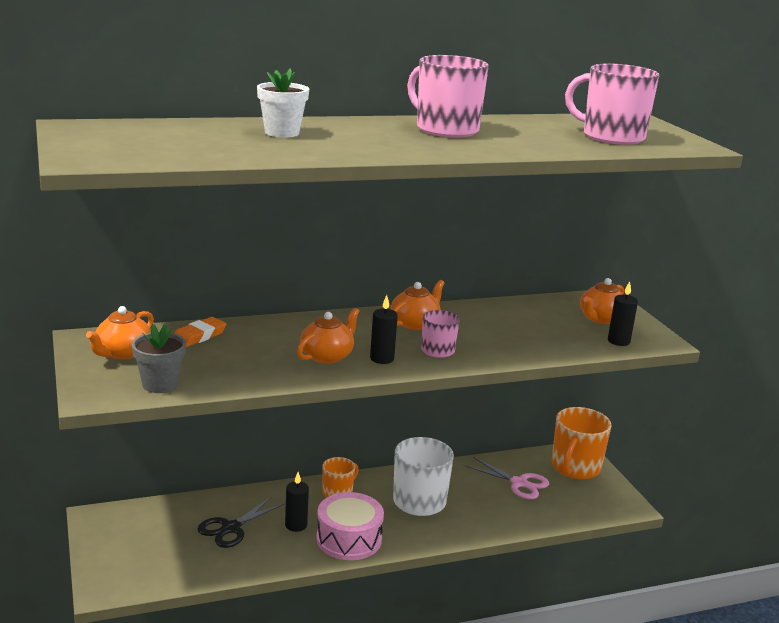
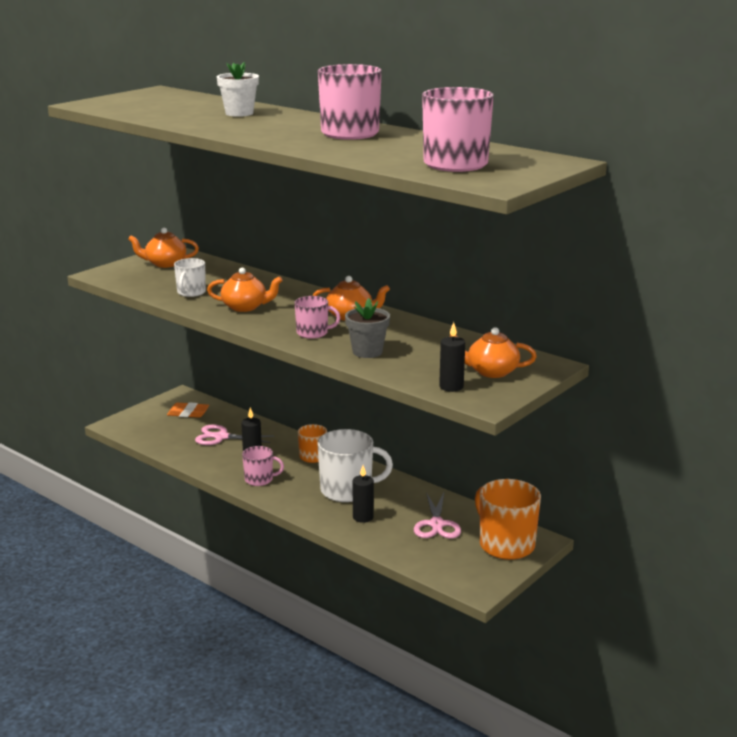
camera: 60 degrees right, 0 degrees up
(160, 384) = (136, 282): grey flower pot -> grey flower pot (367, 352)
(198, 336) = (219, 271): orange eraser -> orange eraser (188, 413)
(231, 528) = (221, 437): black scissors -> pink scissors
(242, 367) = (191, 292): none -> white mug
(349, 539) = (259, 479): pink drum -> pink mug
(382, 359) = (268, 321): black candle -> black candle (363, 517)
(575, 467) = (505, 544): orange mug -> orange mug turned 60 degrees clockwise

